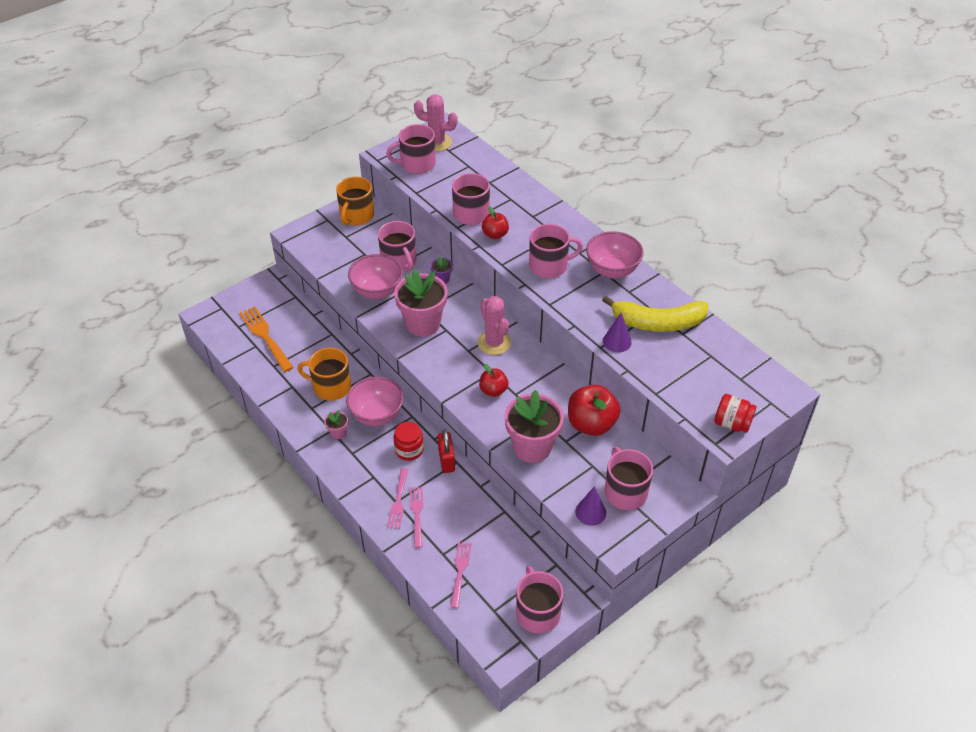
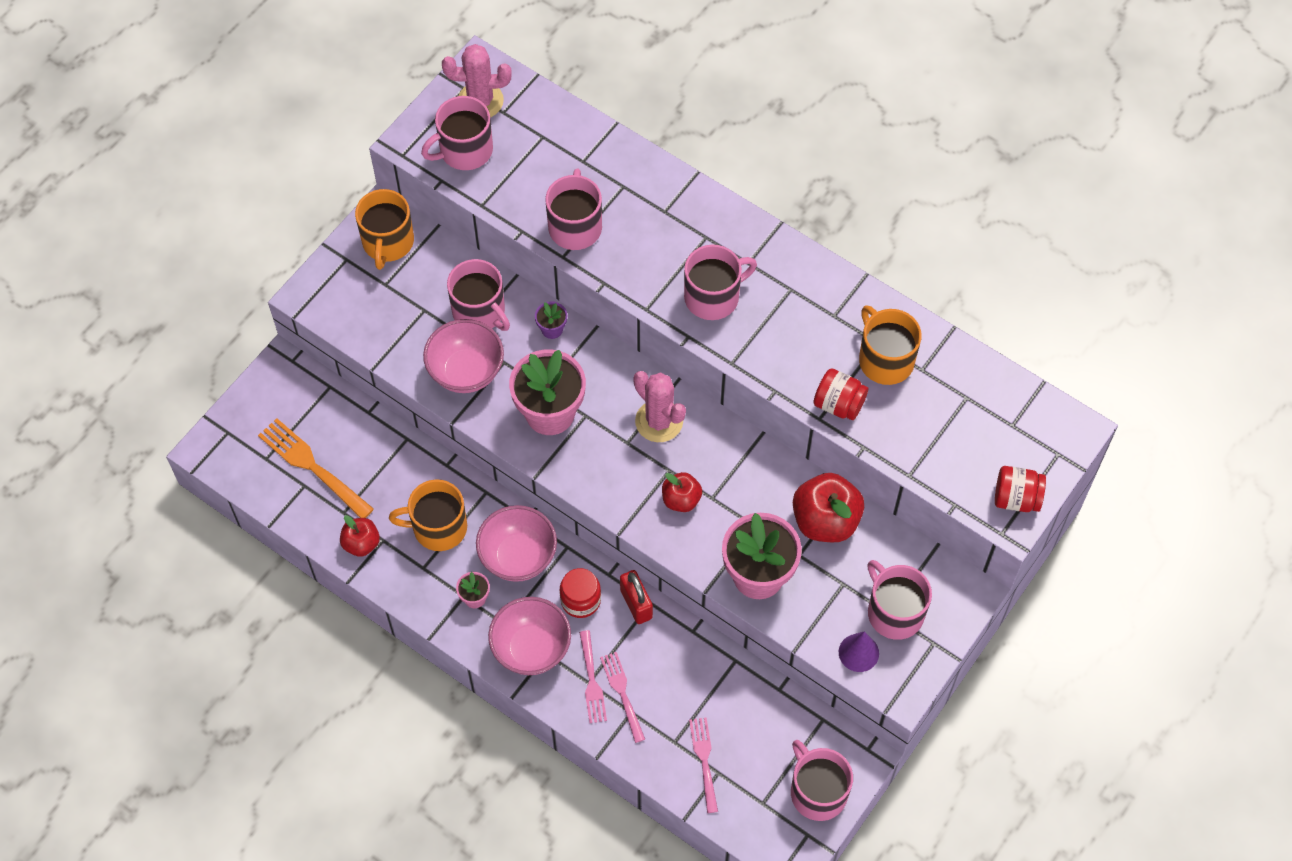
camera: 15 degrees left, 15 degrees up
(495, 234) = (621, 258): red apple -> red apple (361, 543)
(612, 270) = (802, 284): pink bowl -> pink bowl (531, 649)
(617, 341) = (838, 404): purple cone -> red jar
(658, 322) = (885, 359): yellow banana -> orange mug

